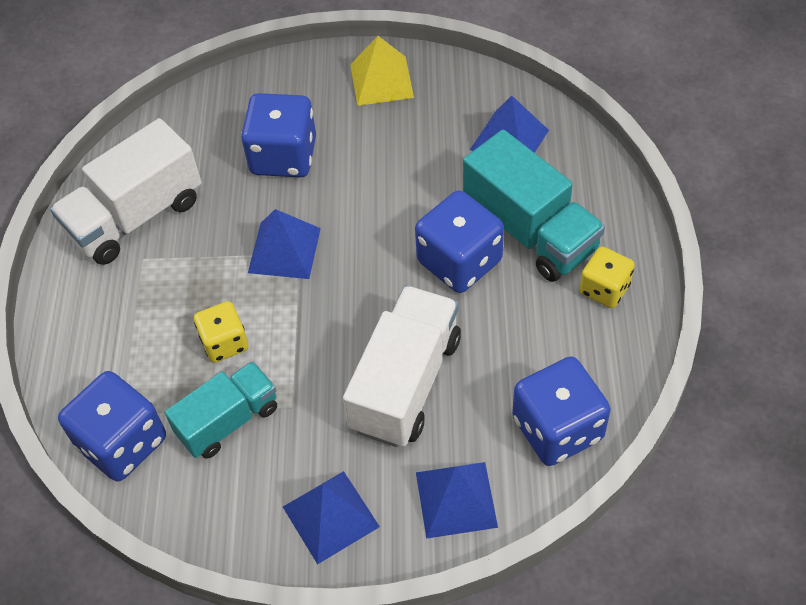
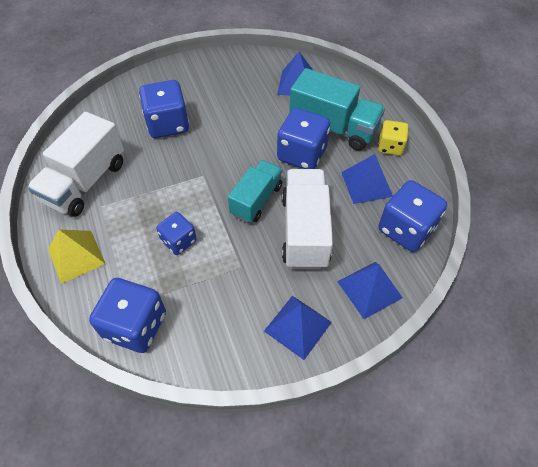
camera: 25 degrees left, 0 degrees up
(224, 343) = (179, 241): yellow dice -> blue dice
(228, 421) = (203, 288): turquoise truck -> turquoise truck (256, 200)
(284, 250) = (192, 176): blue pyramid -> blue pyramid (366, 184)
(381, 80) = (208, 71): yellow pyramid -> yellow pyramid (76, 256)

